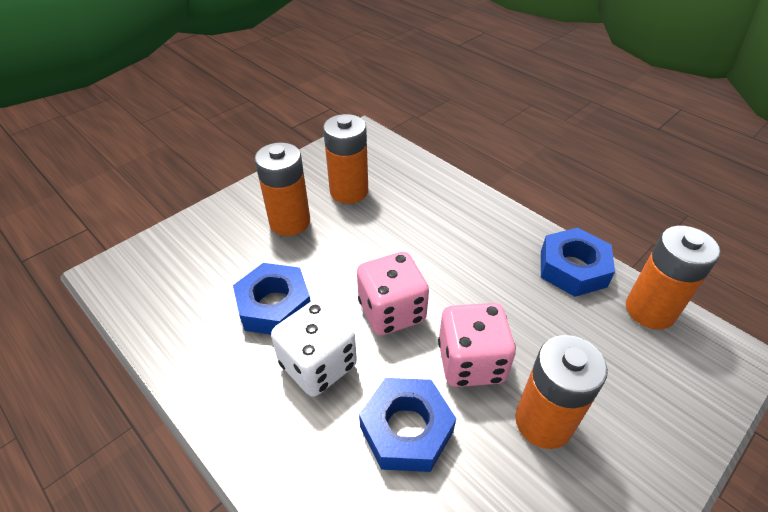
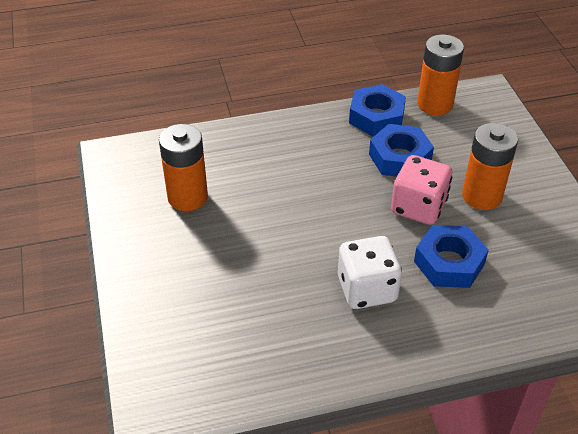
camera: 60 degrees left, 0 degrees up
(275, 306) = (289, 295): blue nut -> blue nut (400, 158)
(290, 222) = (194, 251): orange battery -> none
(391, 311) = (346, 228): pink dice -> none

